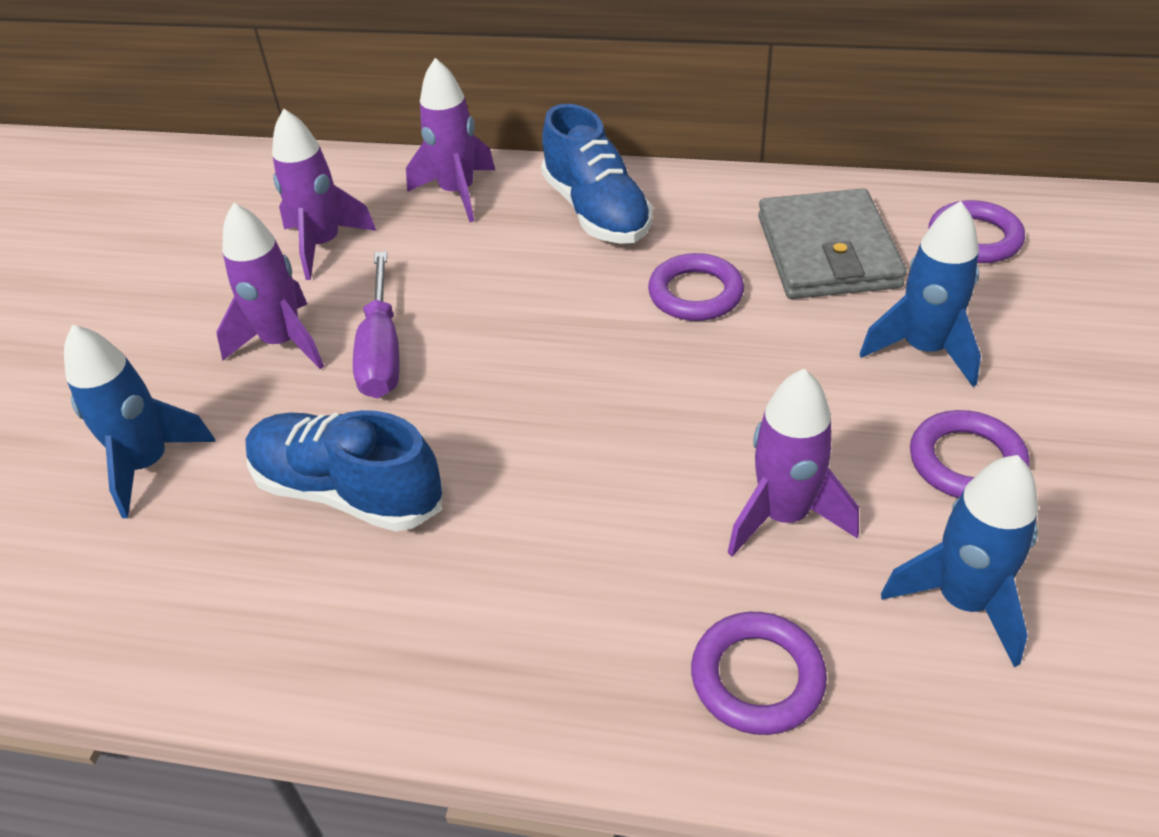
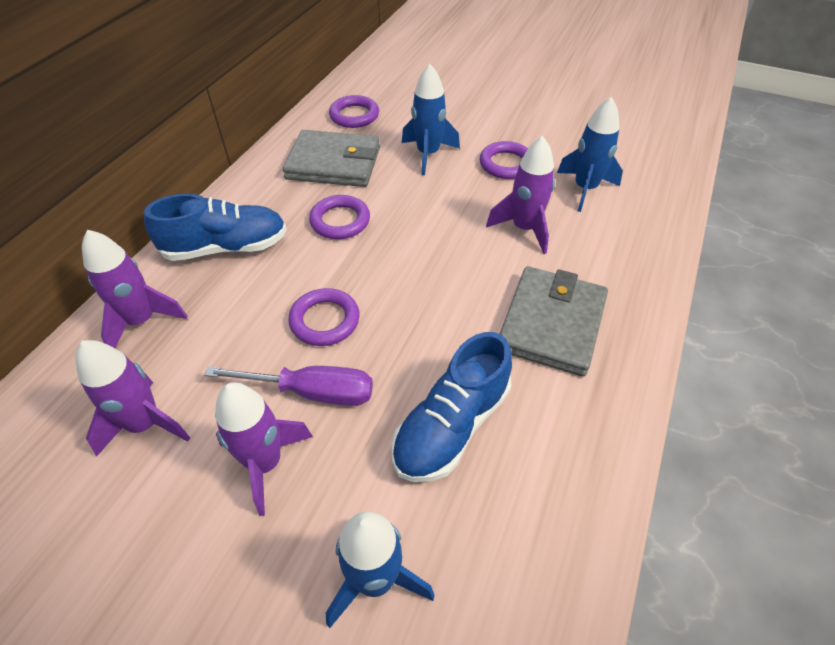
camera: 80 degrees left, 5 degrees up
(560, 583) = (552, 324): none -> grey wallet
(757, 677) = (619, 261): purple ring -> purple ring (325, 320)

